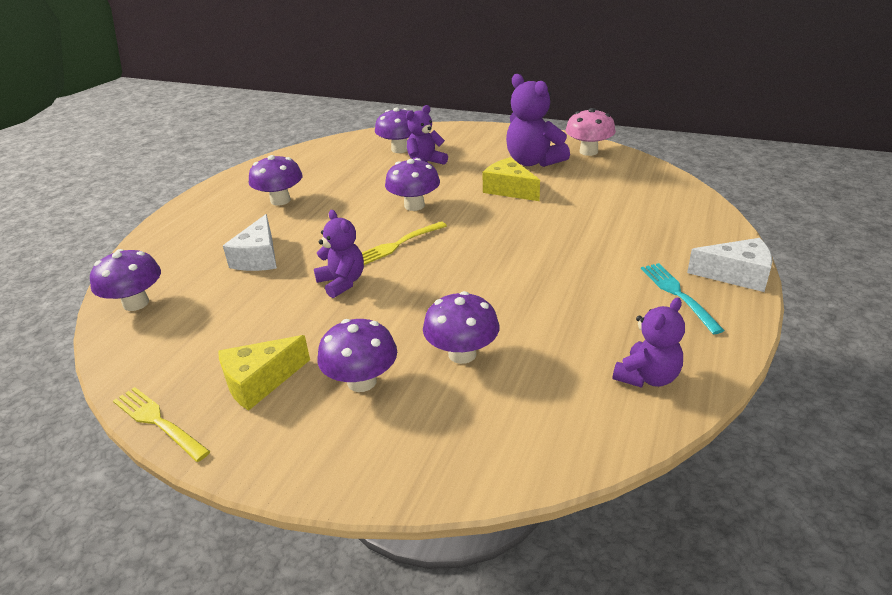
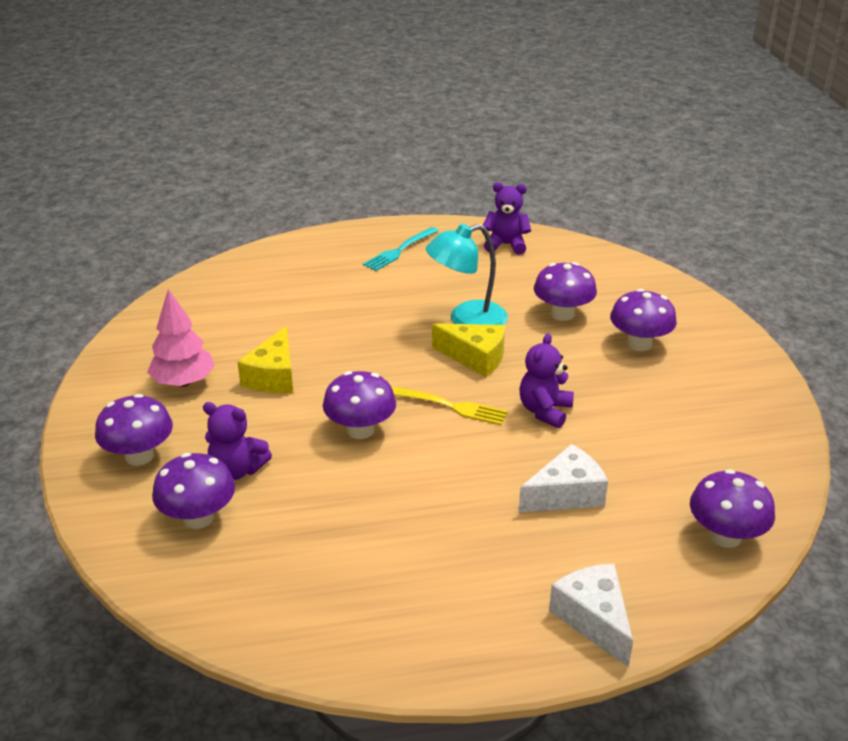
camera: 125 degrees left, 0 degrees up
(158, 422) = (789, 414): yellow fork -> none
(260, 382) = (699, 389): yellow cheese -> yellow cheese (475, 357)
(280, 200) = (436, 558): purple mushroom -> purple mushroom (139, 456)
(506, 291) = (467, 320): none -> turquoise lamp
(533, 161) = (183, 382): purple teddy bear -> pink tree
(588, 151) = (132, 351): pink mushroom -> none
(736, 275) = (350, 234): white cheese -> white cheese (593, 619)

